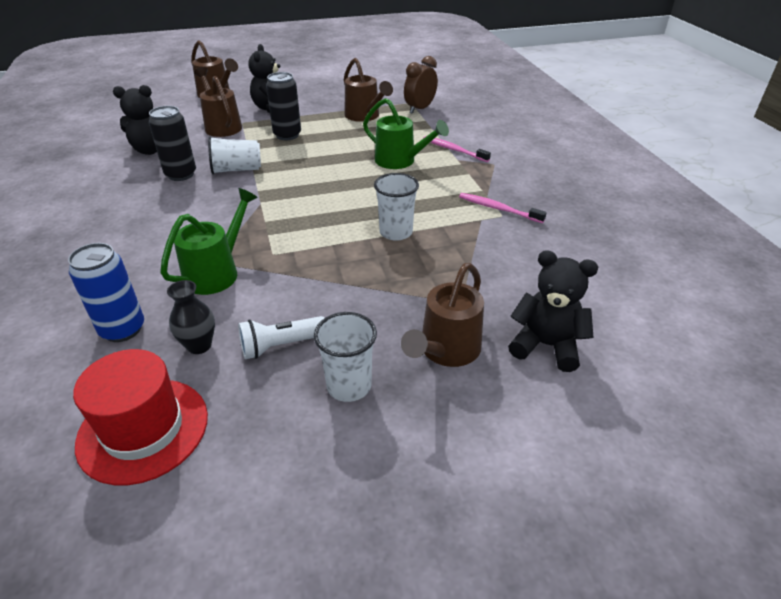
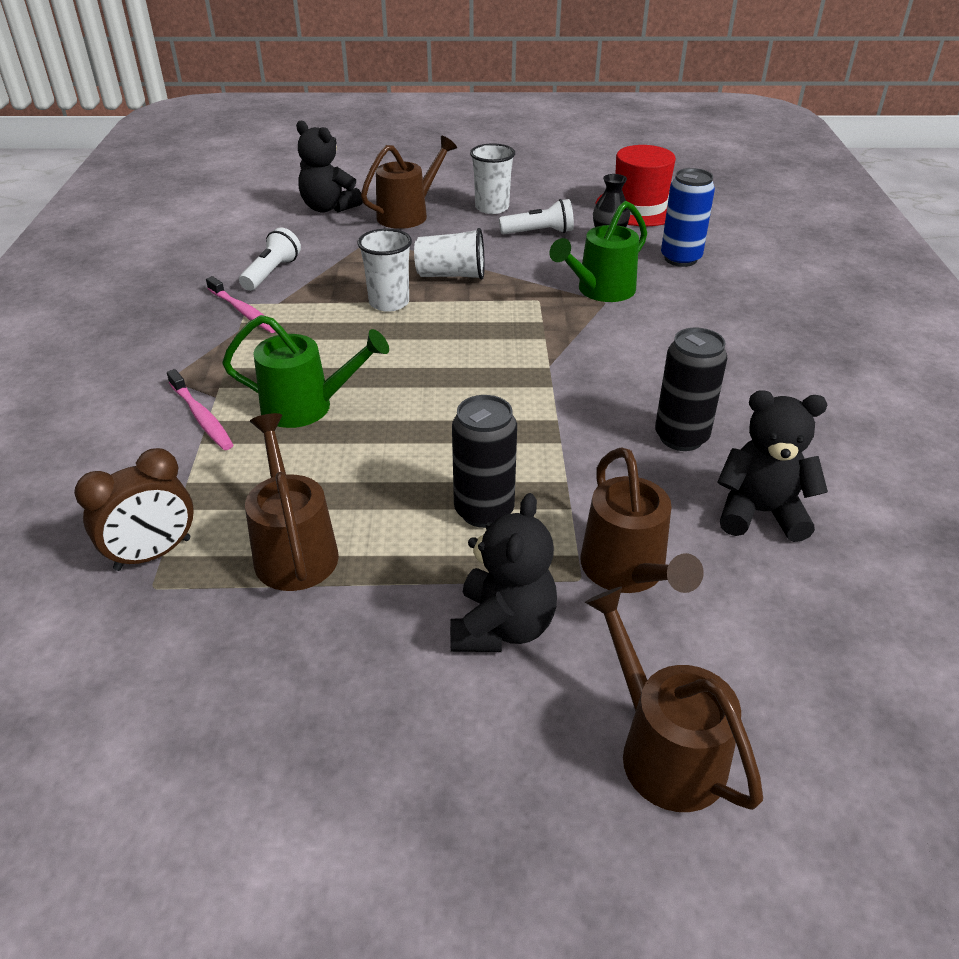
camera: 165 degrees left, 0 degrees up
(237, 170) = (586, 433): white cup -> white cup (451, 275)
(400, 161) = (308, 407): green watering can -> green watering can turned 135 degrees clockwise
(514, 245) = (271, 273): none -> white flashlight

